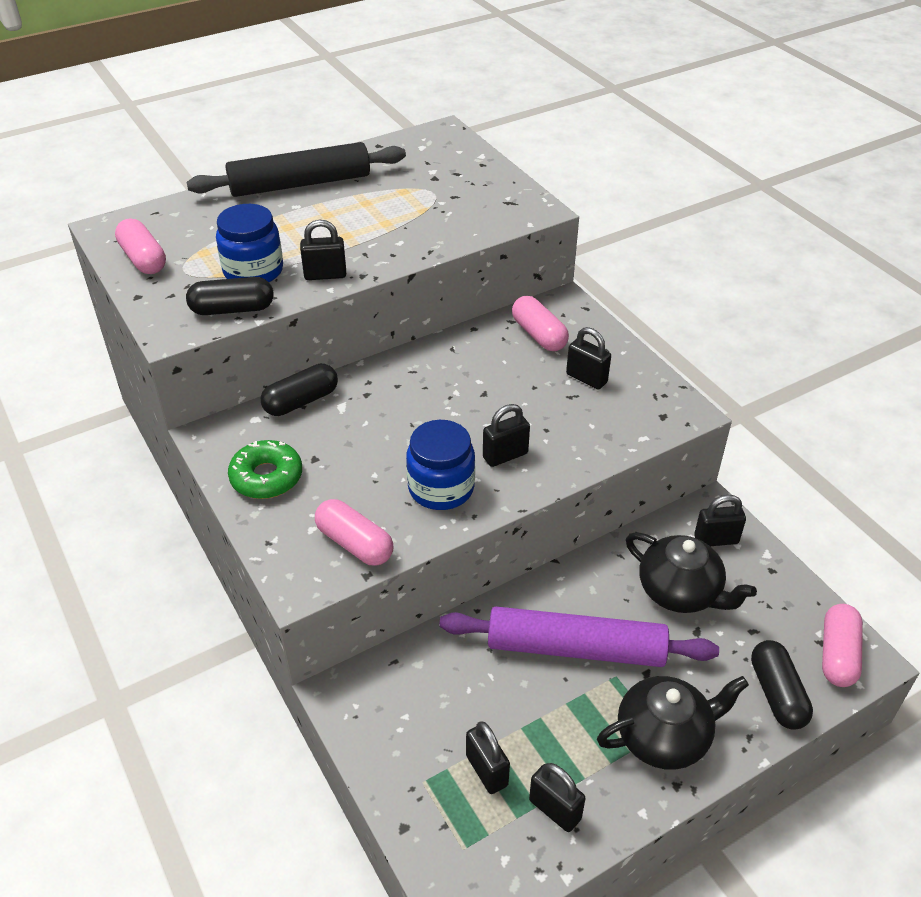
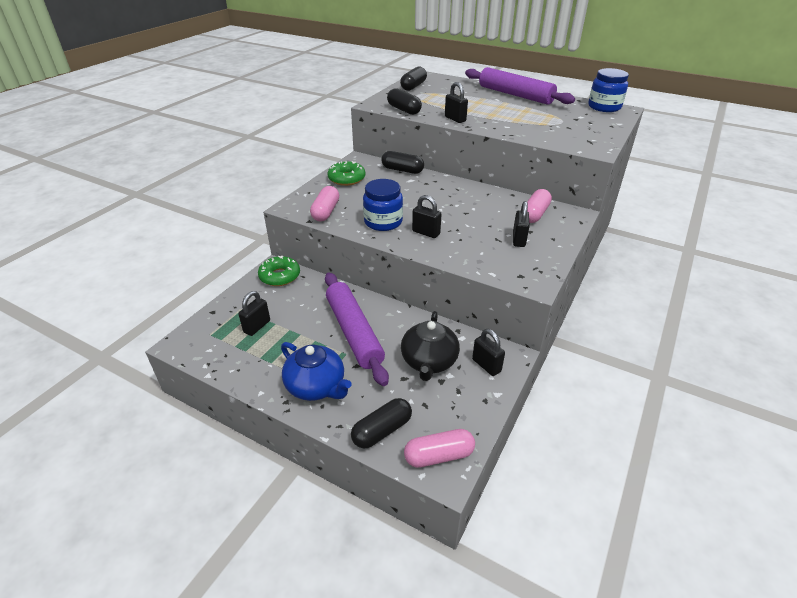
camera: 60 degrees right, 5 degrees down
(143, 259) = (413, 86): pink capsule -> black capsule
(253, 271) = (436, 105): blue jar -> blue jar (604, 107)
(300, 184) = (515, 95): black rolling pin -> purple rolling pin
(371, 694) = (280, 276): none -> green donut
(555, 809) = (246, 358): black padlock -> none
(664, 737) = (316, 386): black teapot -> blue teapot

